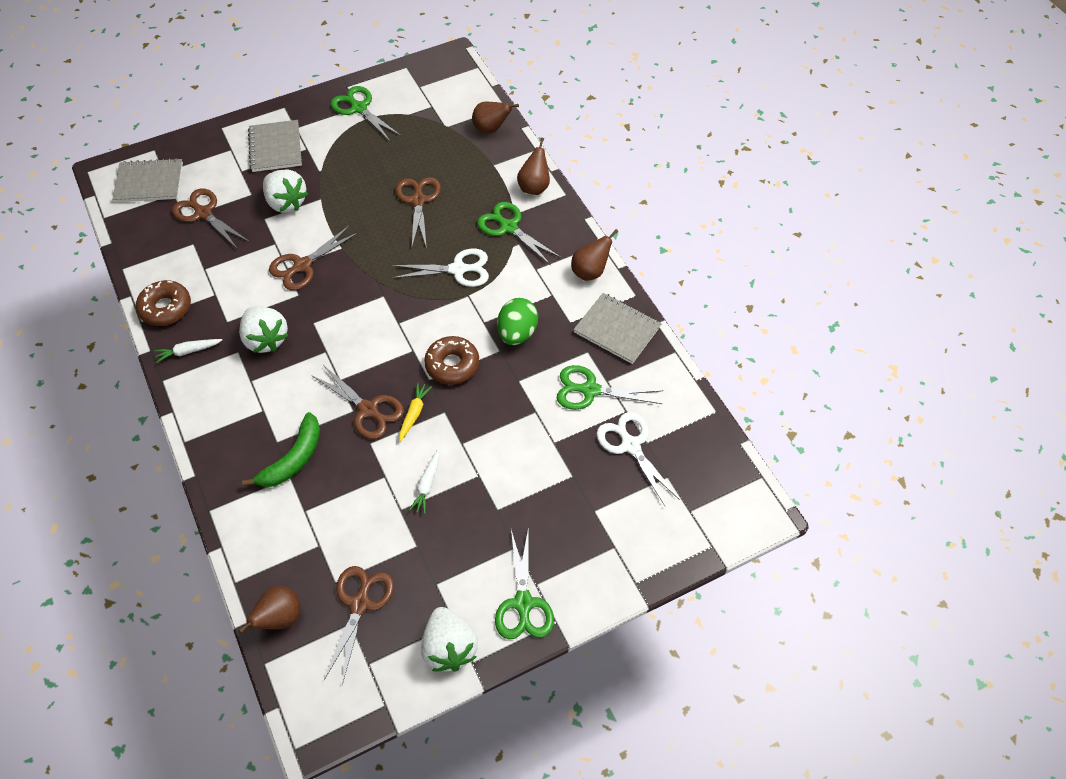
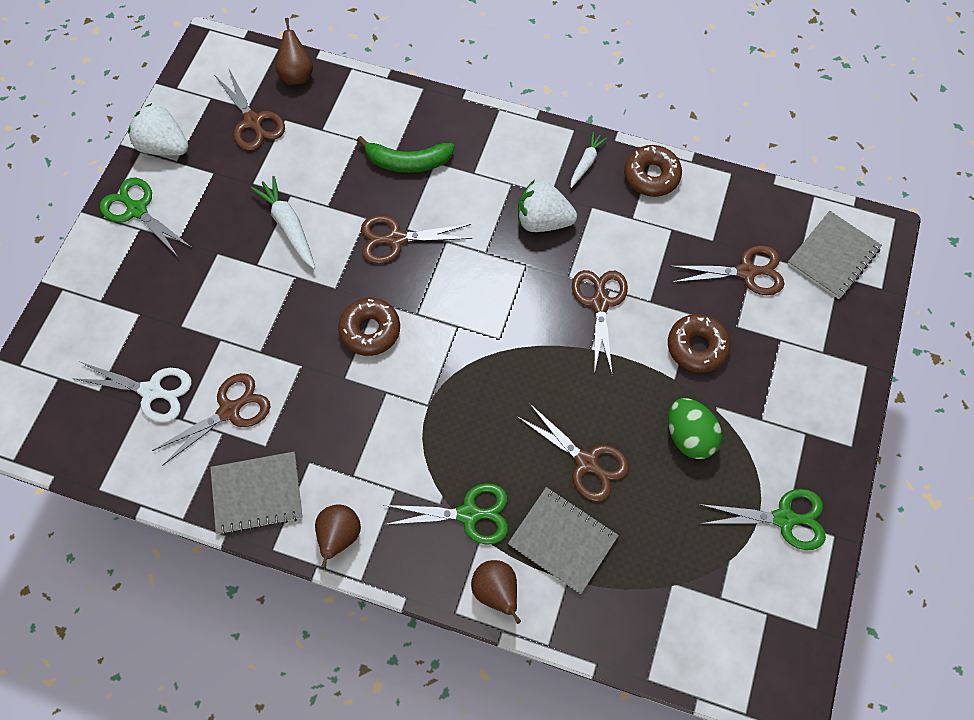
camera: 135 degrees right, 10 degrees up
(275, 147) = (789, 393): grey notebook -> grey notebook (562, 540)
(286, 202) = (696, 347): white strawberry -> brown donut
(293, 459) = (407, 162): green banana -> green banana turned 75 degrees counterclockwise
(414, 413) = (357, 266): yellow carrot -> none
(427, 485) = (288, 226): white carrot -> white carrot, size x1.60
(458, 269) = (465, 422): white scissors -> none
(491, 129) = (624, 628): brown pear -> none
(517, 333) = (345, 408): green egg -> green egg (689, 436)
(590, 390) = (229, 411): green scissors -> brown scissors

